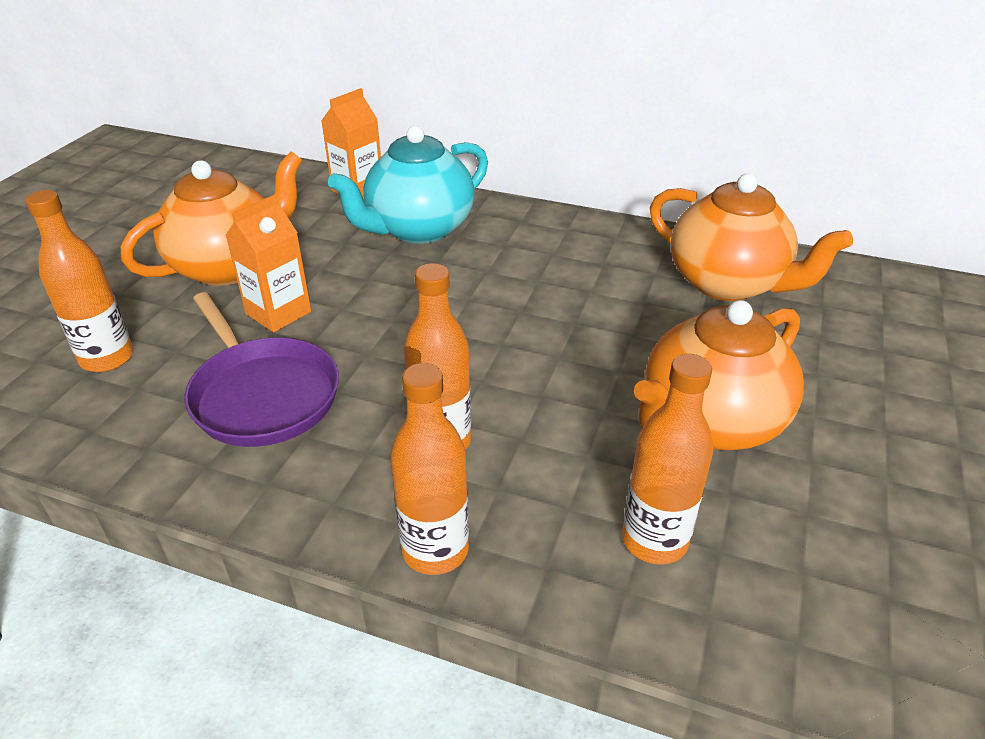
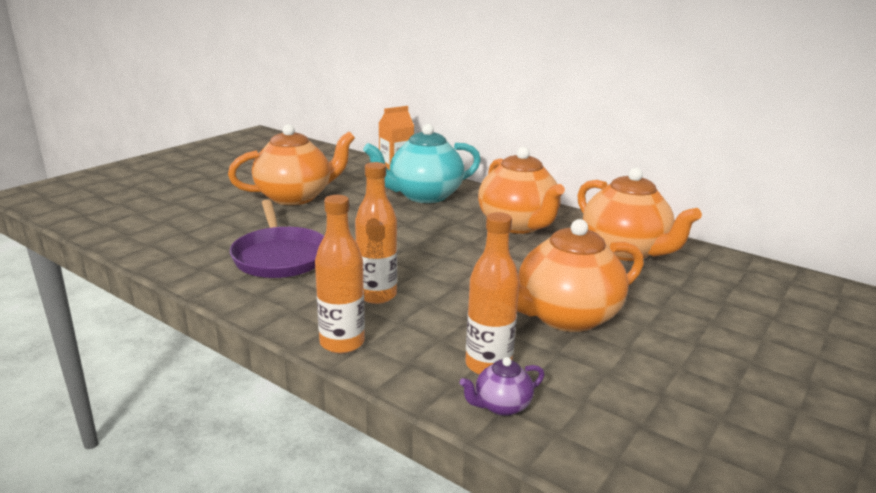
camera: 15 degrees right, 15 degrees down
(107, 358) = (201, 227): orange bottle -> none
(278, 313) = (312, 222): orange carton -> none
(572, 262) = (518, 225): none -> orange teapot
(706, 613) = (501, 406): none -> purple teapot

